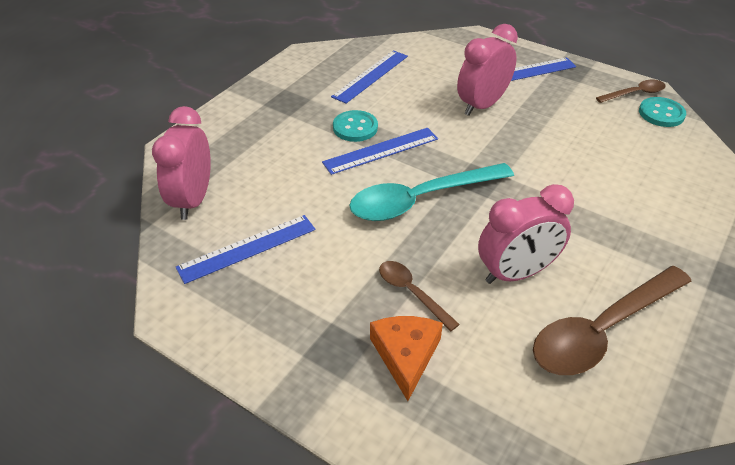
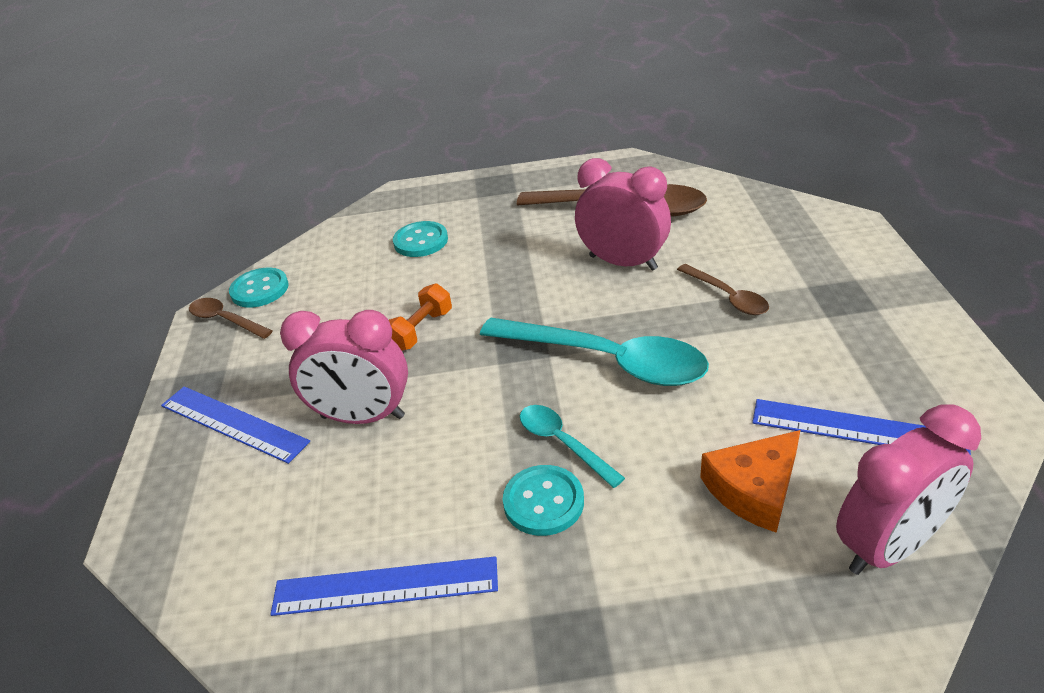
camera: 125 degrees left, 5 degrees down
(381, 151) = (562, 443): blue ruler -> turquoise spoon
(405, 355) = (787, 265): orange cheese -> orange cheese (754, 489)
(411, 292) = (727, 297): brown spoon -> brown spoon turned 45 degrees counterclockwise
(539, 151) = (421, 330): none -> orange dumbbell
(661, 197) = (421, 241): none -> turquoise button

